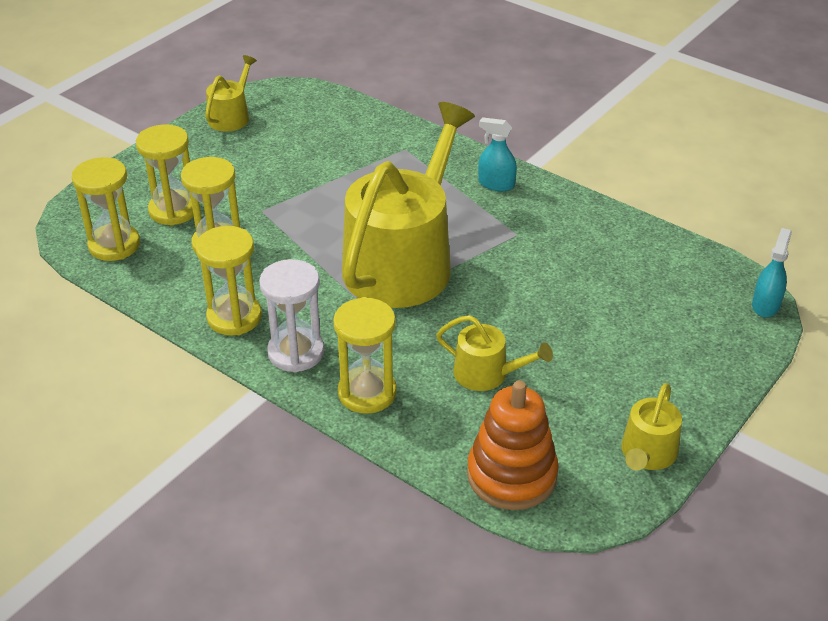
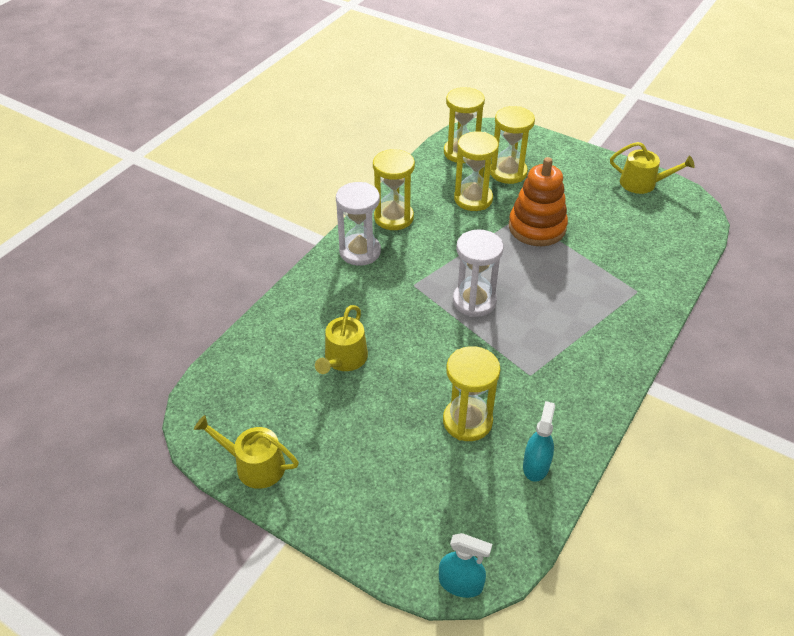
camera: 85 degrees right, 5 degrees up
(367, 393) = (320, 292): yellow hourglass -> yellow hourglass (467, 421)
(403, 261) = (474, 301): yellow watering can -> white hourglass
(496, 184) = (604, 357): turquoise spray bottle -> turquoise spray bottle (536, 465)
(511, 475) = (236, 377): orange stacking toy -> orange stacking toy (537, 227)

